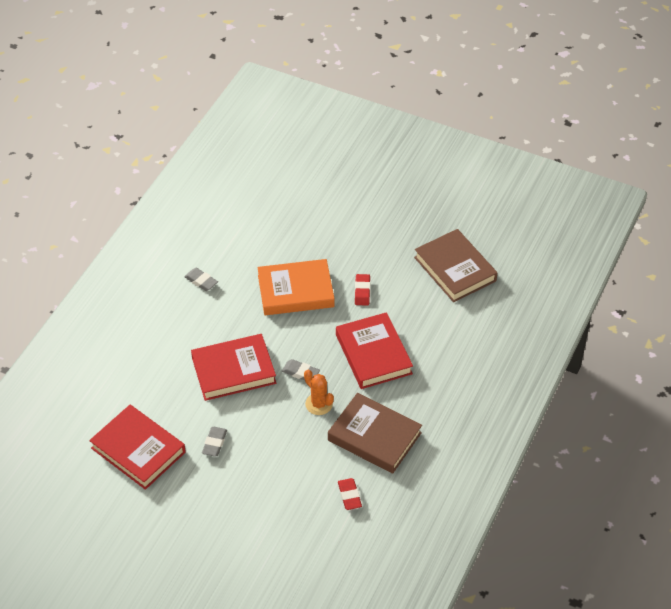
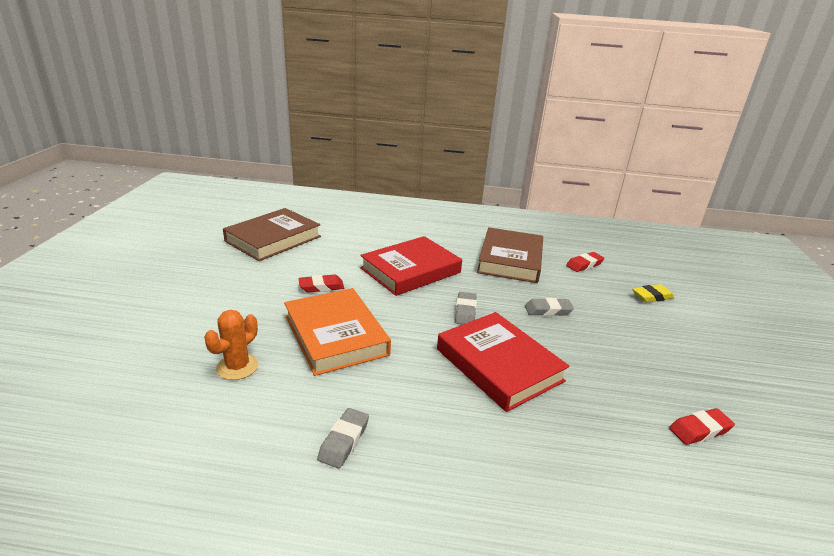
camera: 110 degrees left, 20 degrees down
(138, 450) = (699, 430): red book -> red eraser
(214, 443) = (616, 358): grey eraser -> grey eraser (548, 310)
(280, 520) = (652, 296): none -> yellow eraser
(319, 404) = (498, 294): orange cactus -> orange cactus (237, 367)

